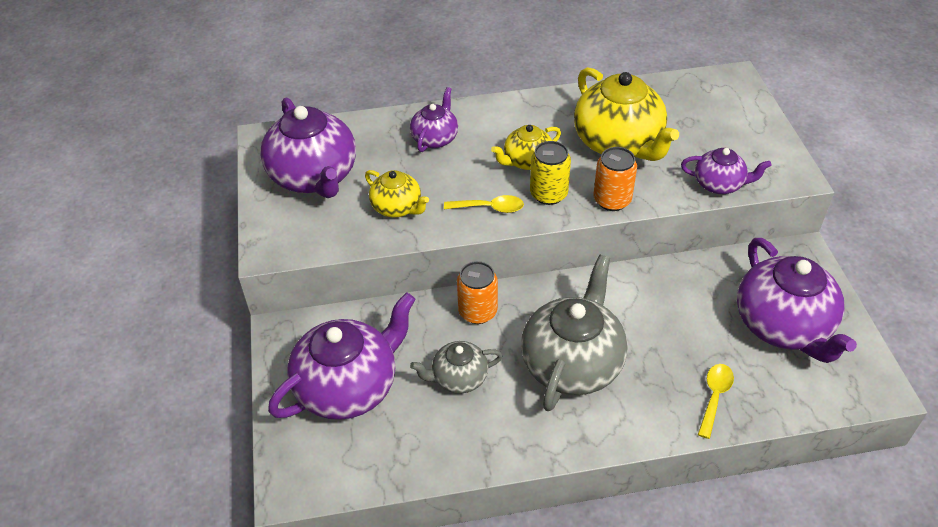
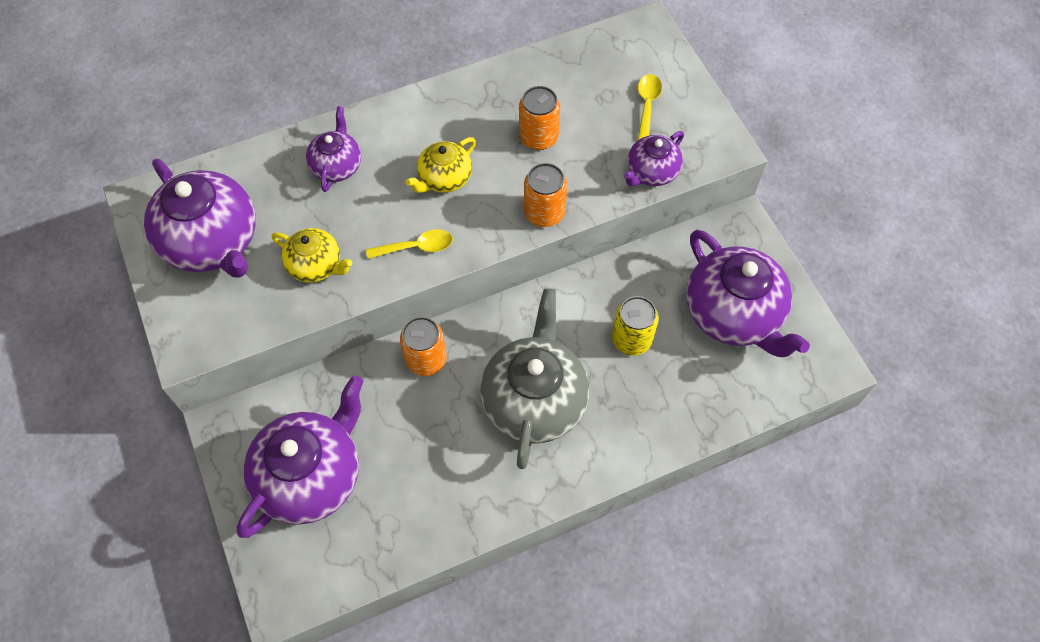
camera: 15 degrees left, 15 degrees up
(458, 378) = (423, 441): grey teapot -> none
(548, 194) = (476, 217): yellow can -> yellow can (631, 339)
(618, 143) = (538, 137): yellow teapot -> orange can
(714, 397) = (679, 408): yellow spoon -> yellow spoon (647, 105)
(719, 184) = (651, 172): purple teapot -> purple teapot turned 135 degrees clockwise

